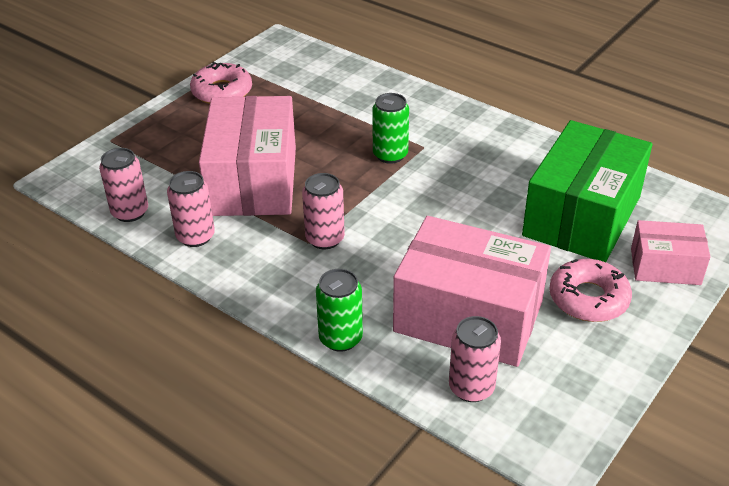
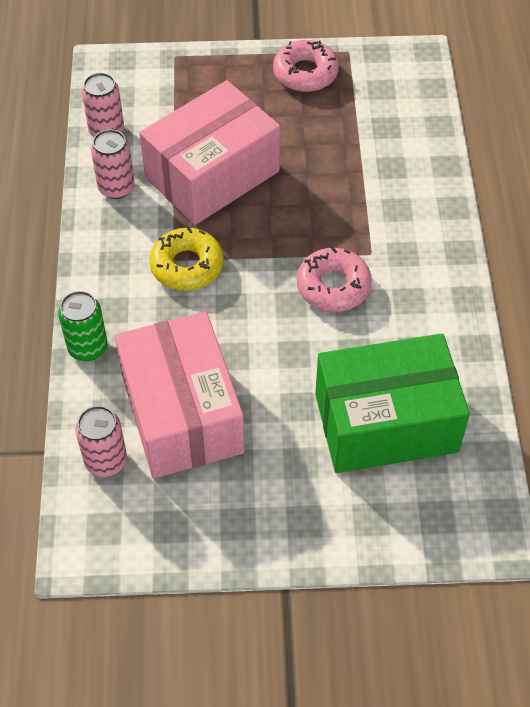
camera: 50 degrees right, 15 degrees up
(325, 239) = (187, 266): pink can -> yellow donut
(390, 155) = (335, 238): green can -> none
(588, 298) = (277, 485): pink donut -> pink donut (333, 286)
(665, 266) = (373, 521): pink box -> none

